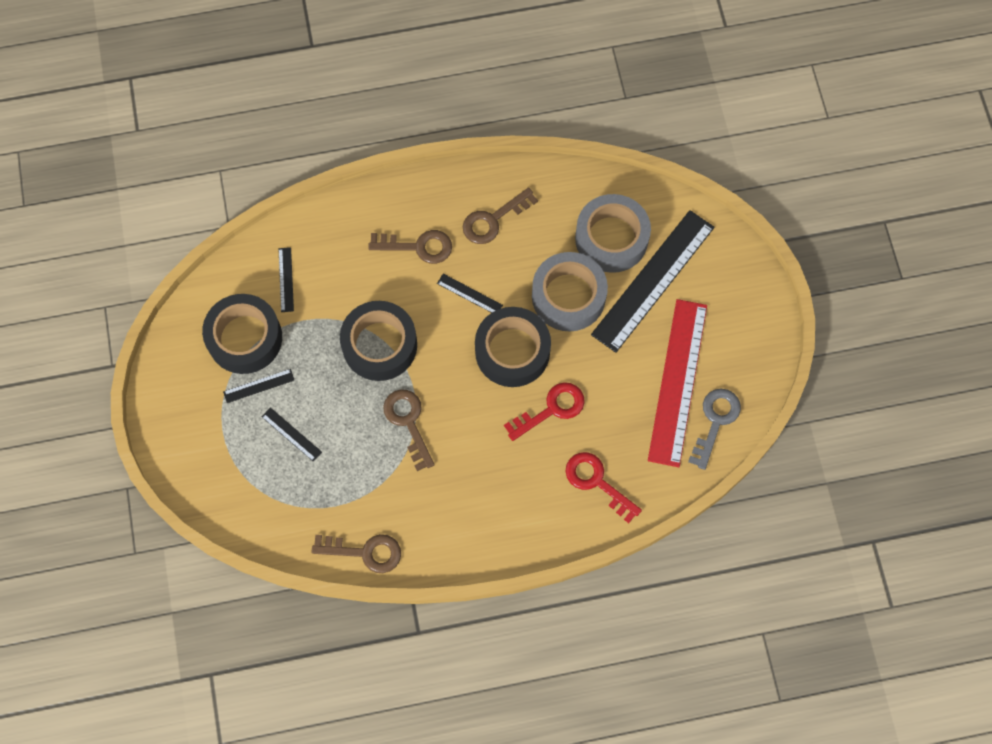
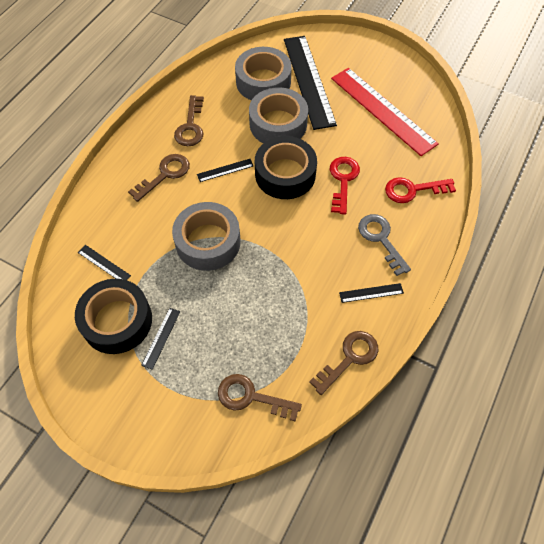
camera: 50 degrees left, 10 degrees down
(291, 434) = (218, 342): black ruler -> black ruler (371, 293)
(379, 345) = (208, 242): black tape -> grey tape
(408, 422) = (278, 263): brown key -> brown key (251, 397)
(715, 421) = (423, 110): grey key -> grey key (381, 239)

